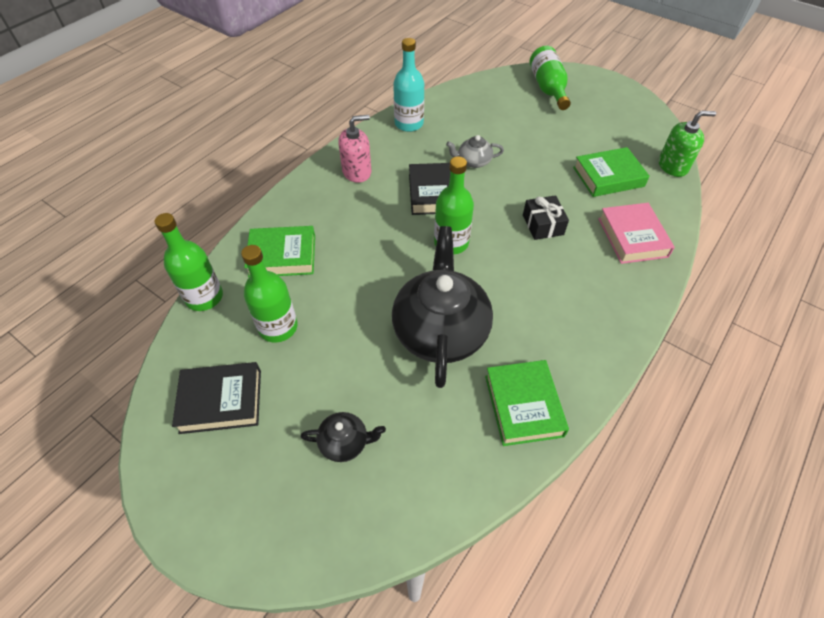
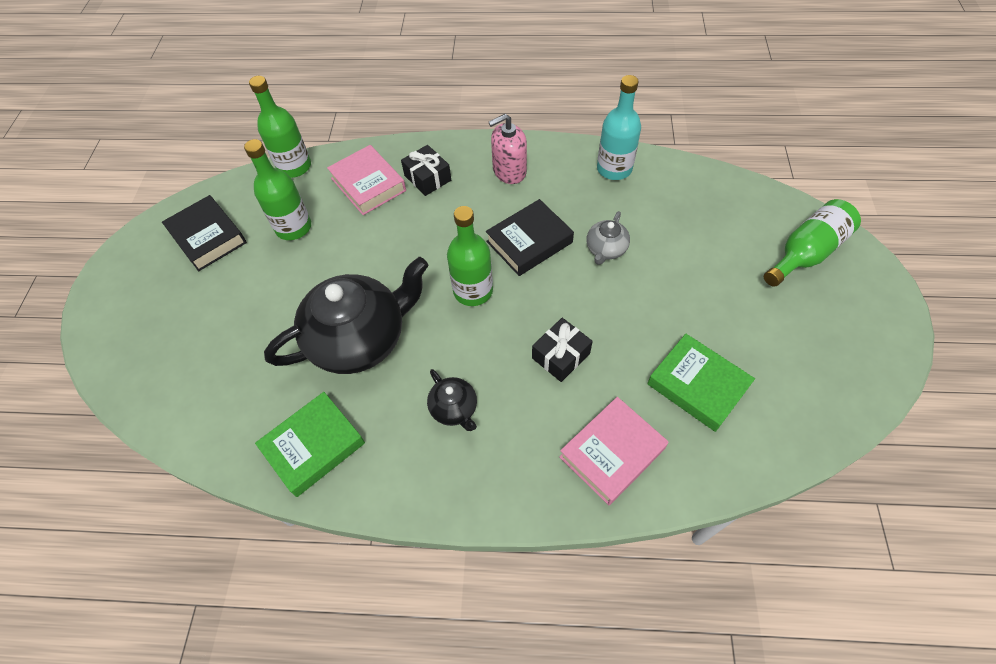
camera: 60 degrees right, 5 degrees up
(282, 256) = (368, 184): green book -> pink book
(315, 217) = (427, 178): none -> black gift
(345, 442) = (210, 334): black teapot -> black teapot (454, 408)
(357, 172) = (509, 171): pink soap dispenser -> pink soap dispenser turned 120 degrees clockwise
(473, 161) = (606, 249): grey teapot -> grey teapot turned 120 degrees counterclockwise
(672, 166) = (787, 449): green soap dispenser -> none

